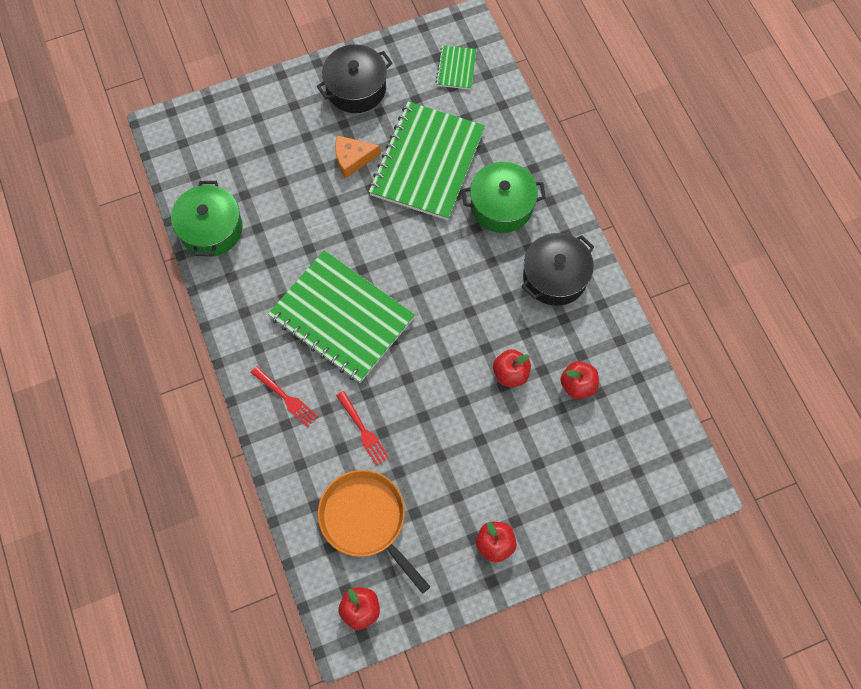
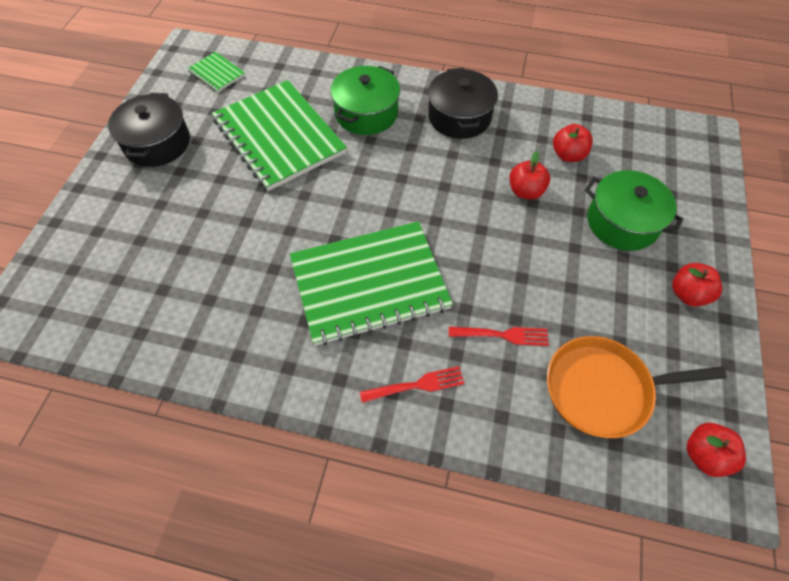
camera: 55 degrees left, 10 degrees down
(211, 229) = (167, 342): green pot -> green pot (622, 222)
(352, 159) = (220, 184): orange cheese -> none

